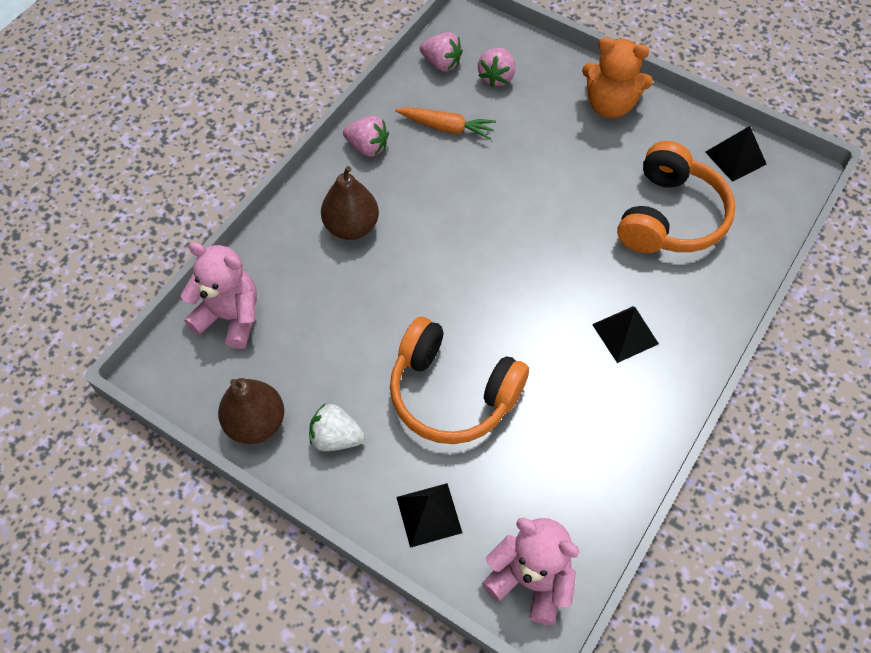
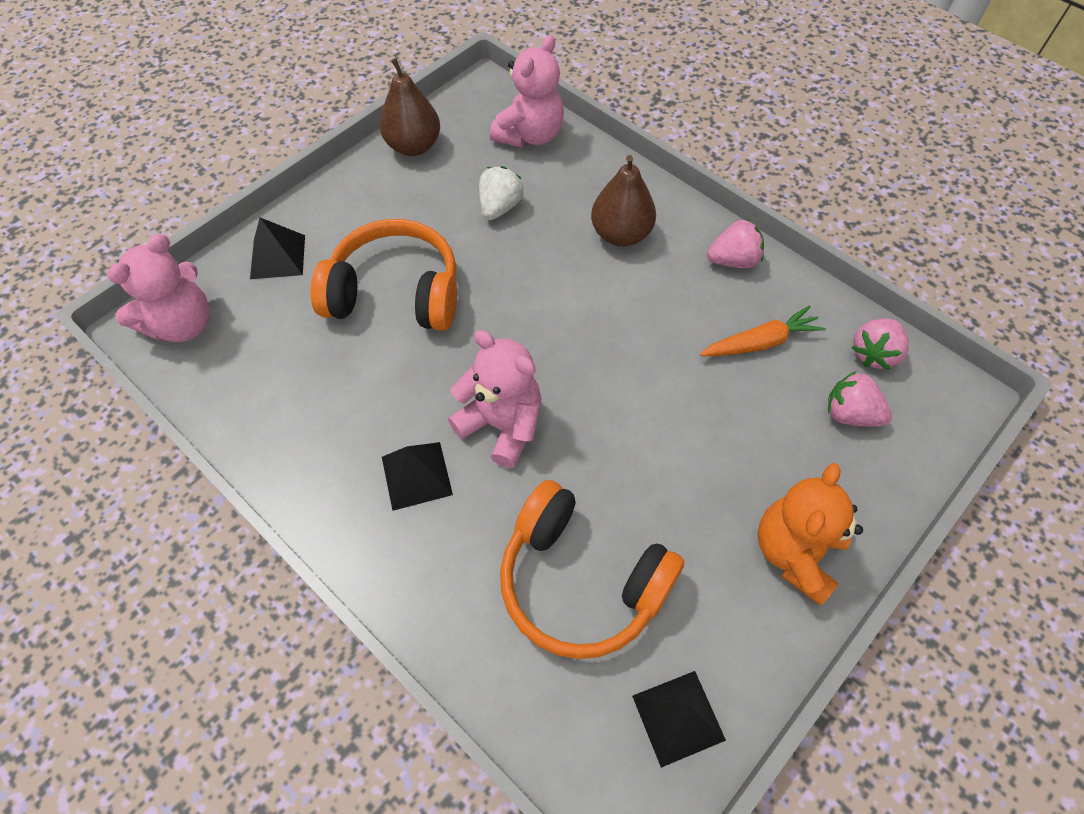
camera: 100 degrees right, 0 degrees up
(336, 437) = (379, 199): white strawberry -> white strawberry (500, 207)
(367, 147) = (733, 260): pink strawberry -> pink strawberry turned 135 degrees counterclockwise
(446, 127) = (760, 342): orange carrot -> orange carrot turned 135 degrees counterclockwise
(452, 393) = (395, 293): orange headphones -> orange headphones turned 60 degrees clockwise
(564, 284) = (502, 425): none -> pink teddy bear

